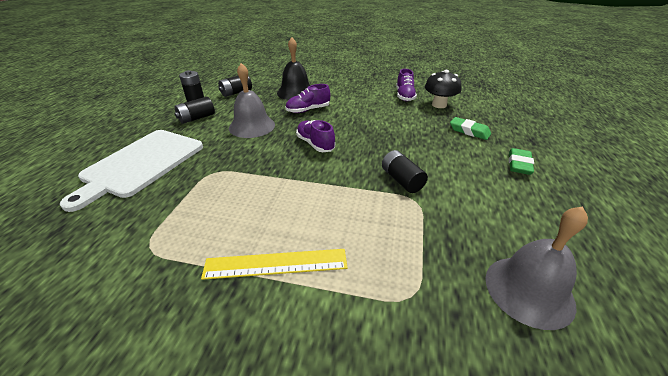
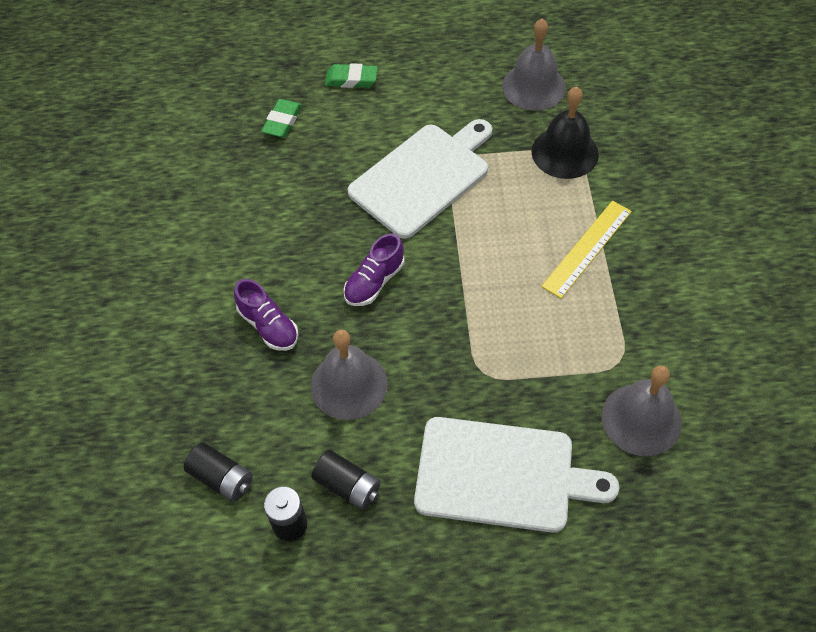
camera: 105 degrees left, 20 degrees up
(90, 242) = (641, 419): none -> grey bell
(276, 264) = (587, 248): yellow ruler -> yellow ruler turned 60 degrees clockwise
(296, 92) = (196, 372): black bell -> black bell (565, 152)
(401, 180) = (423, 177): black battery -> white cutting board
(404, 96) = (176, 204): purple shoe -> none
(439, 105) = (202, 157): black mushroom -> none

